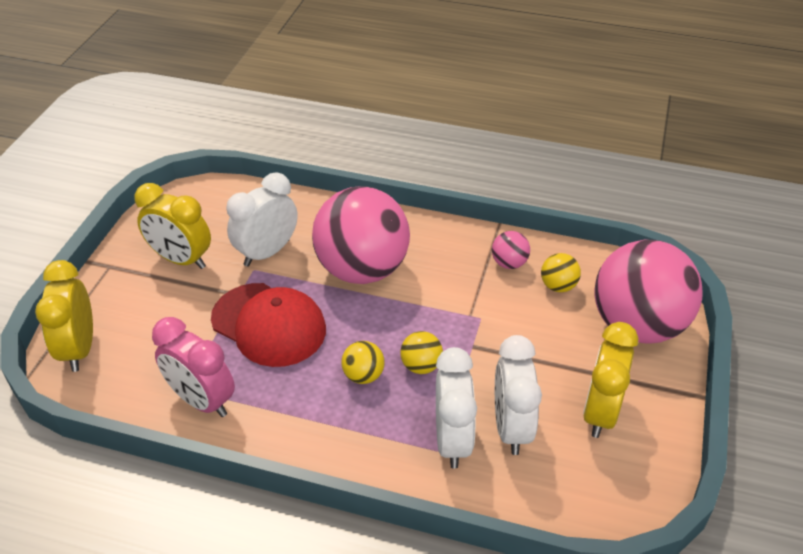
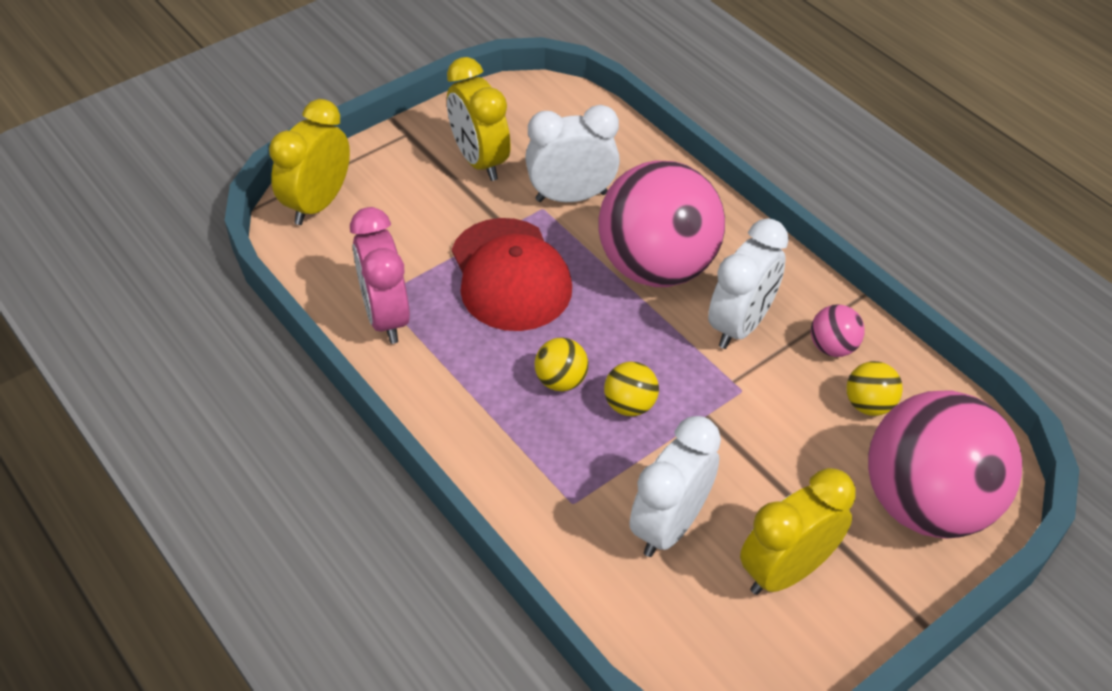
camera: 35 degrees right, 5 degrees up
(452, 440) = (594, 500): white clock -> white clock (740, 325)

